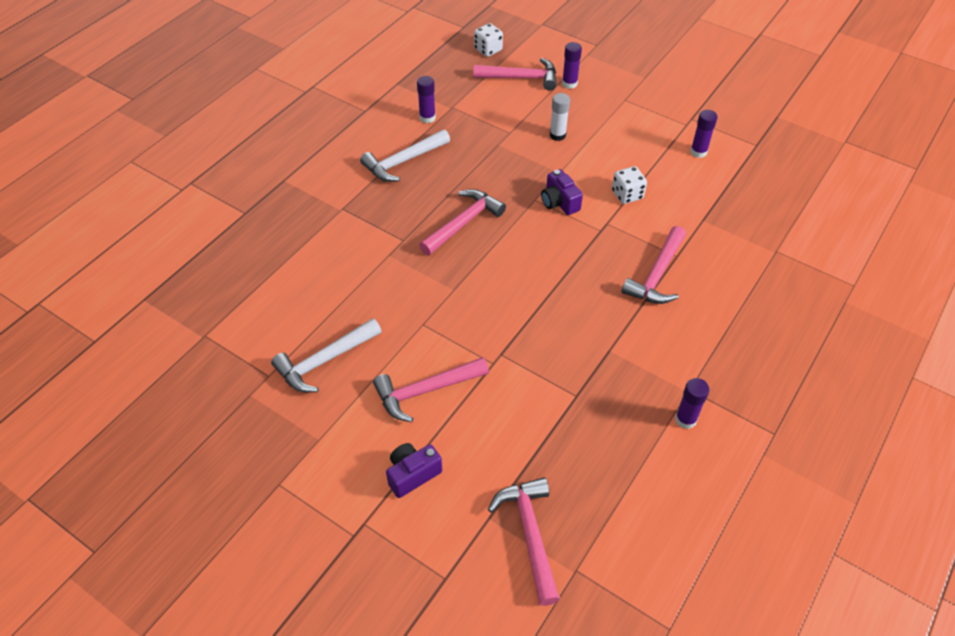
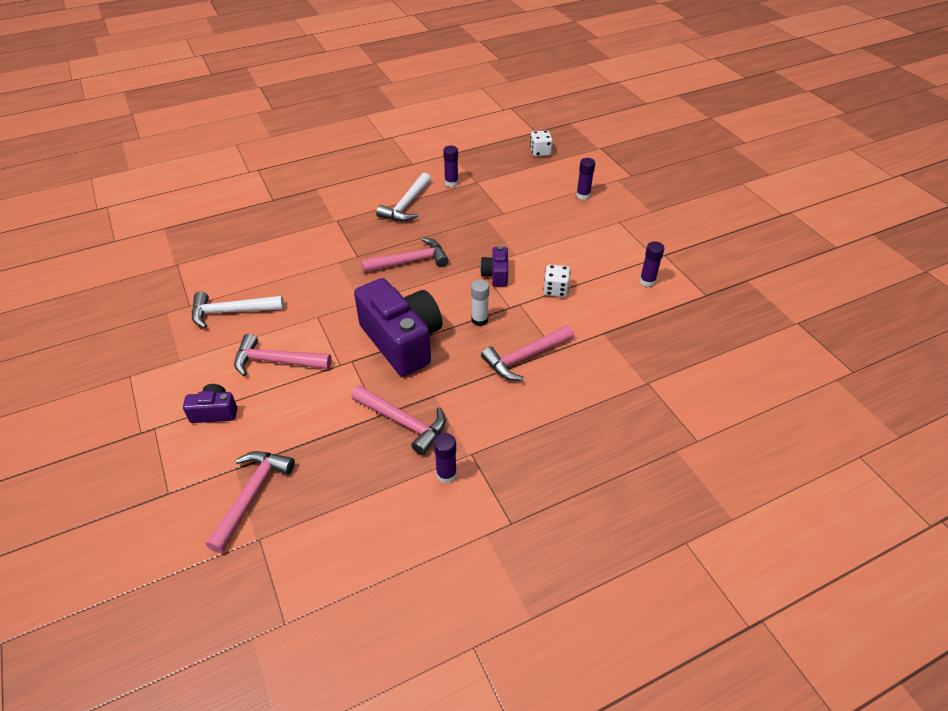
camera: 30 degrees right, 5 degrees down
(403, 162) = (406, 205): white hammer -> white hammer turned 60 degrees counterclockwise
(521, 78) = (548, 179): pink hammer -> pink hammer (403, 422)
(531, 311) = (402, 341): none -> purple camera
(557, 135) = (539, 228): white glue stick -> white glue stick (479, 320)

